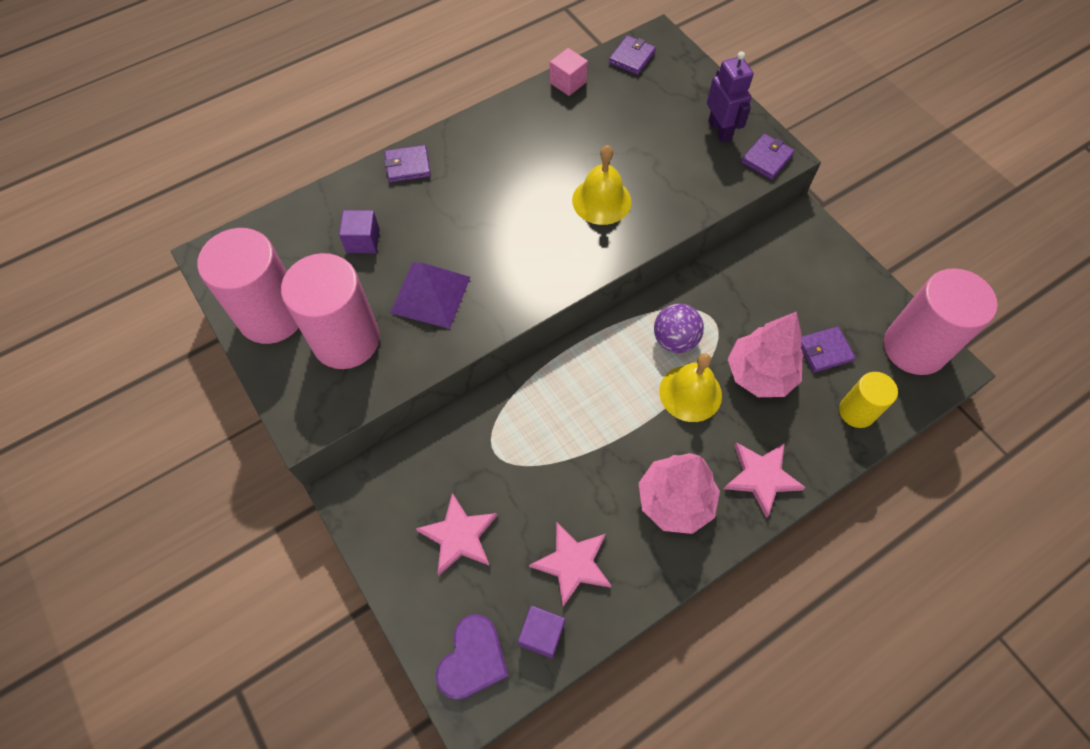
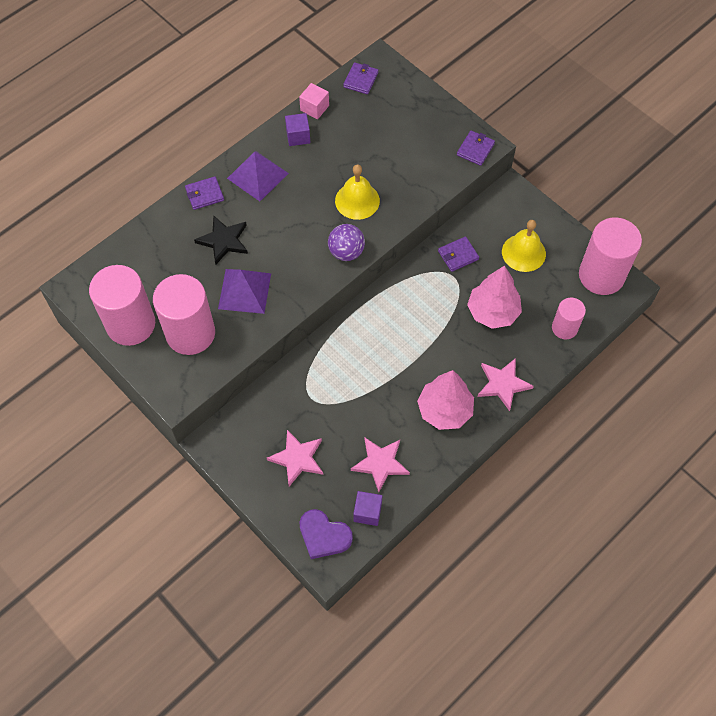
camera: 10 degrees left, 0 degrees up
(363, 241) = (184, 258): purple cube -> purple cube (298, 136)
(418, 226) = (223, 241): none -> black star
(473, 659) = (324, 536): purple heart -> purple heart turned 105 degrees clockwise
(480, 152) = (257, 175): none -> purple pyramid
(674, 340) = (428, 296): purple ball -> purple ball (346, 252)
(690, 393) = (445, 333): yellow bell -> yellow bell (523, 252)
(720, 130) = (437, 131): purple robot -> none
(824, 351) = (537, 288): purple wallet -> purple wallet (458, 255)
(856, 411) = (564, 328): yellow cylinder -> pink cylinder

